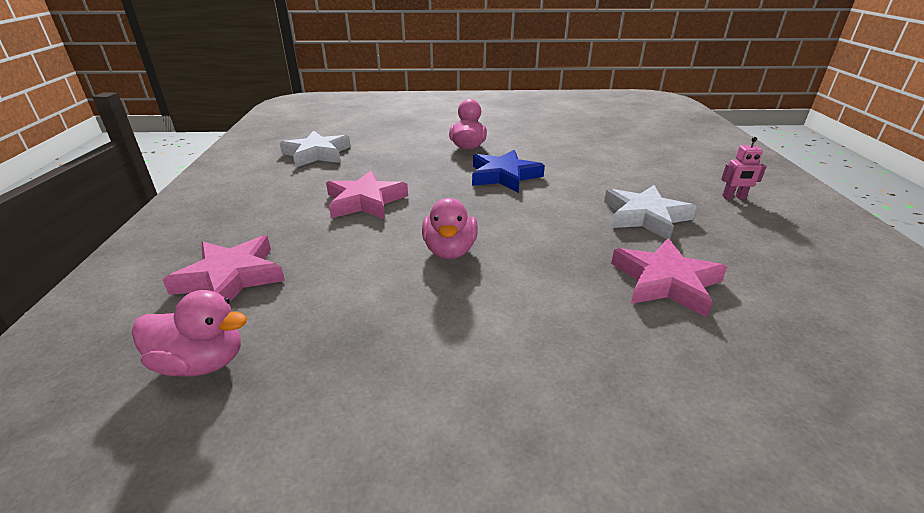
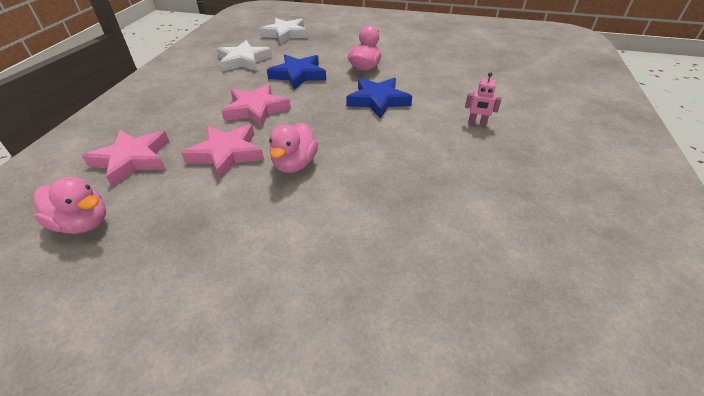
camera: 15 degrees right, 10 degrees up
(395, 161) = (298, 75): none -> blue star
(645, 216) = (475, 158): white star -> white star (285, 34)
(665, 282) = (452, 224): pink star -> pink star (227, 153)
(734, 197) = (573, 152): pink robot -> pink robot (477, 122)

